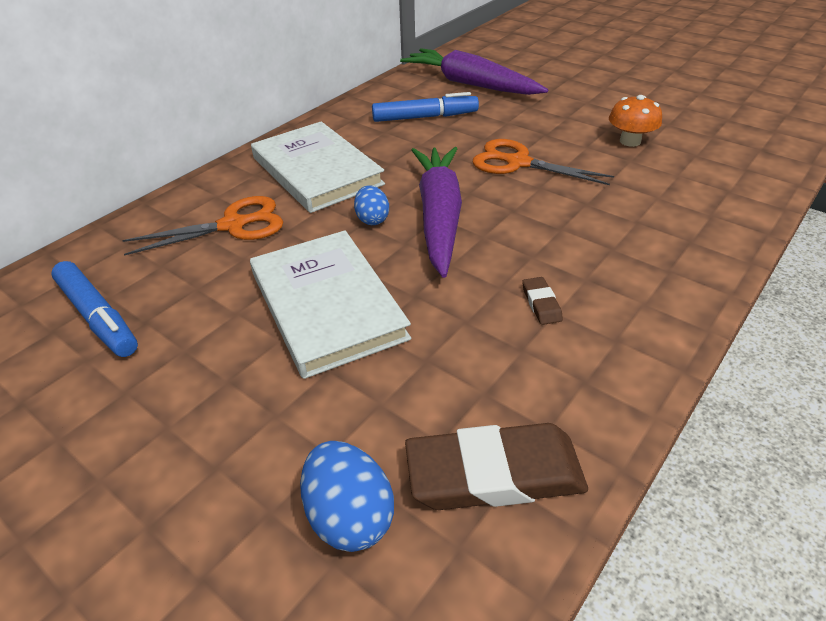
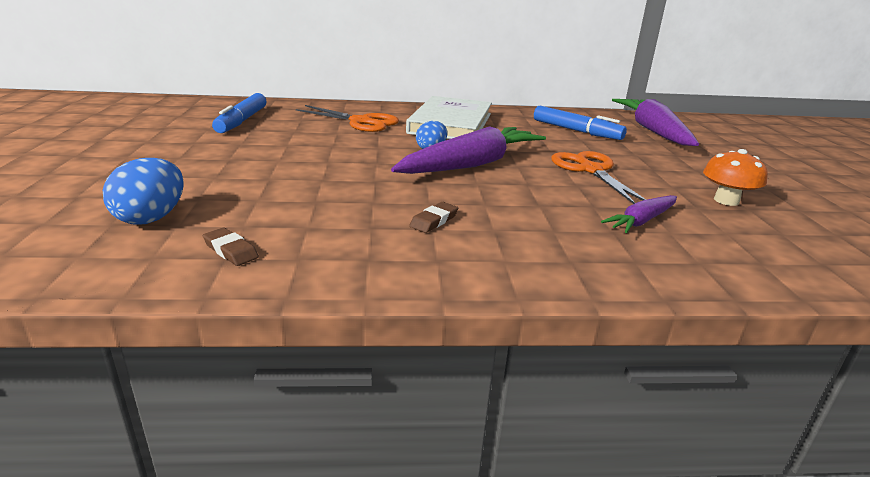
camera: 45 degrees right, 15 degrees down
(327, 305) = (327, 162): white book -> none
(494, 473) = (230, 250): brown eraser -> brown eraser, size x0.44
(631, 198) = (641, 221): none -> purple carrot

